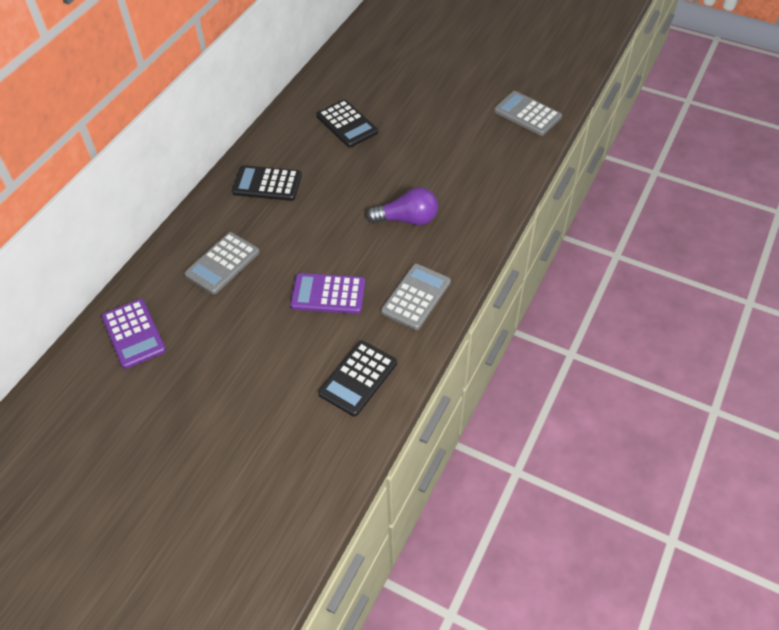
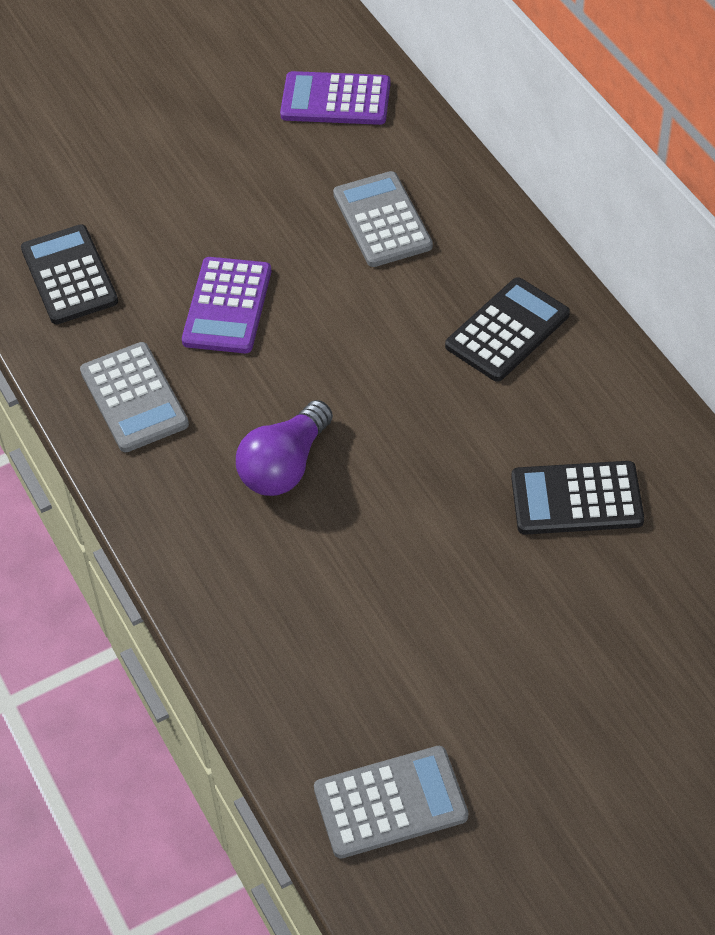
camera: 125 degrees right, 0 degrees up
(328, 294) = (227, 306): purple calculator -> purple calculator turned 150 degrees clockwise

